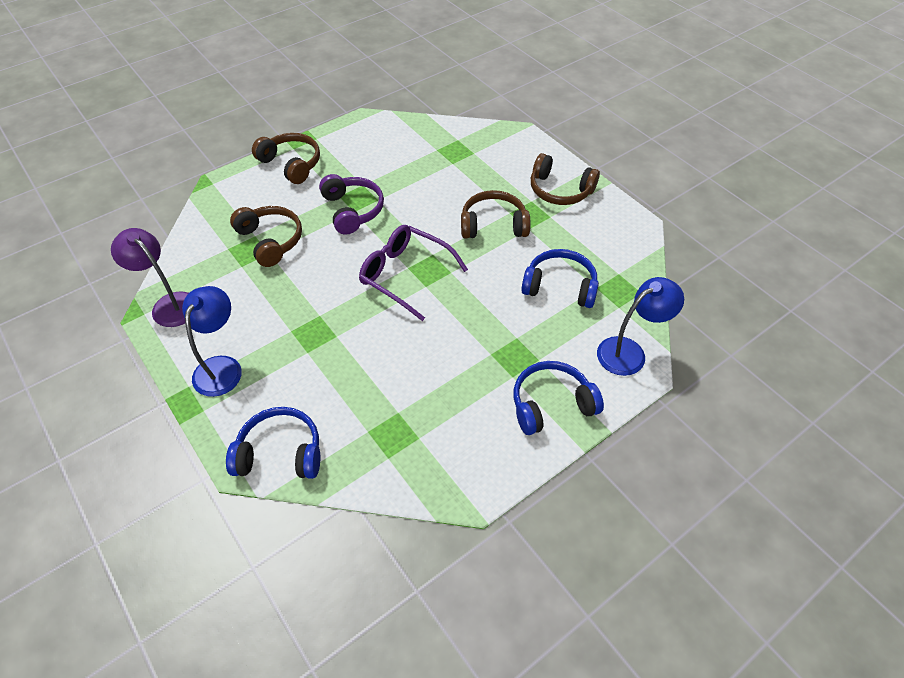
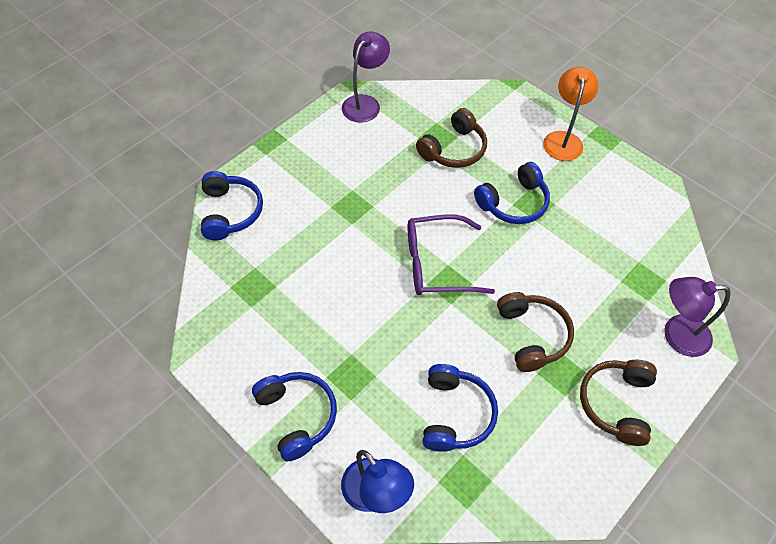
camera: 80 degrees right, 5 degrees up
(221, 367) = (307, 154): blue lamp -> none
(291, 164) = (563, 139): brown headphones -> orange lamp
(353, 210) = (513, 203): purple headphones -> blue headphones
(405, 275) = (437, 264): purple glasses -> purple glasses turned 120 degrees counterclockwise
(507, 146) = (676, 335): none -> purple lamp

